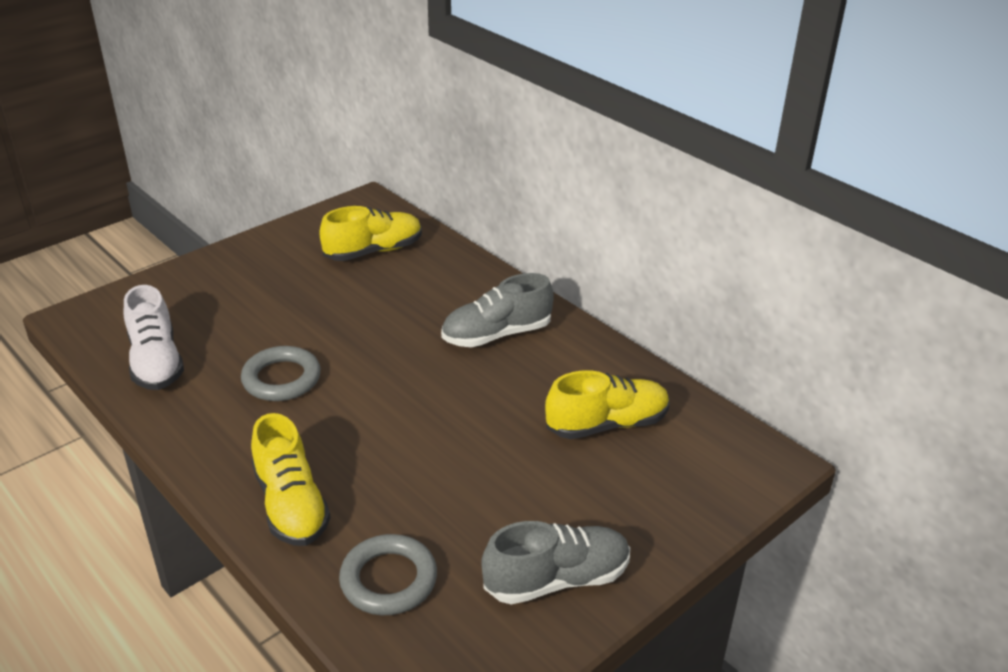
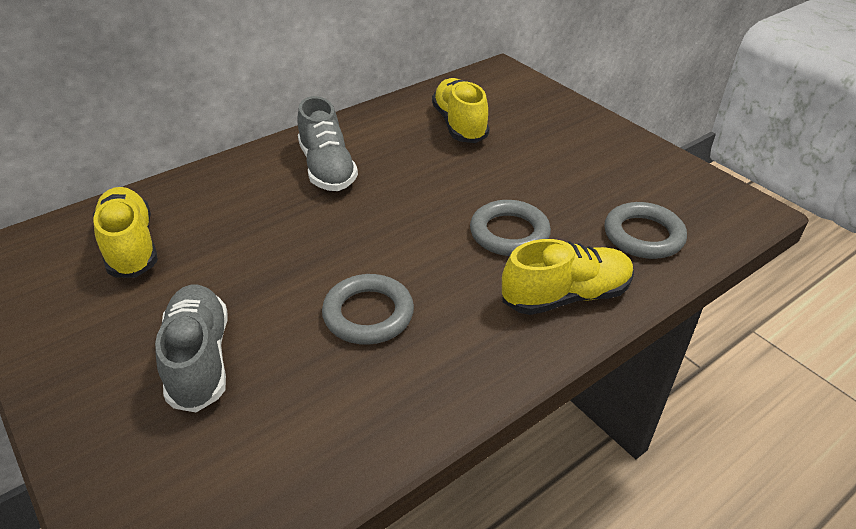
camera: 85 degrees left, 5 degrees up
(156, 362) = (308, 443): white shoe -> none
(392, 465) = (509, 233): none -> grey ring
(557, 579) = (624, 158): grey shoe -> grey shoe (199, 359)

